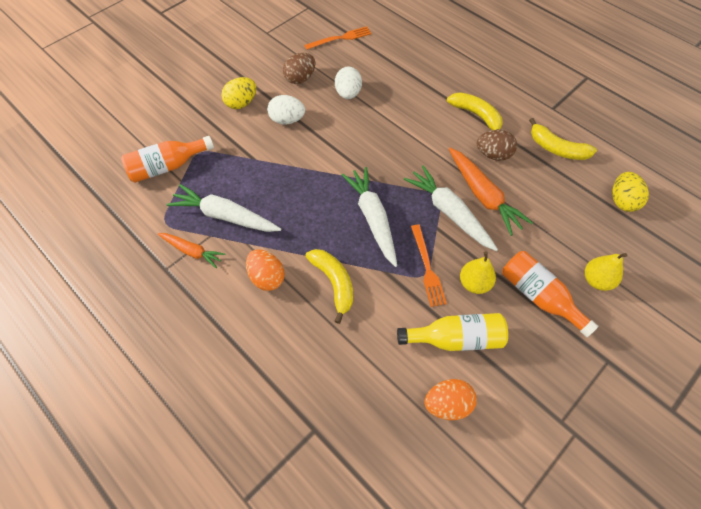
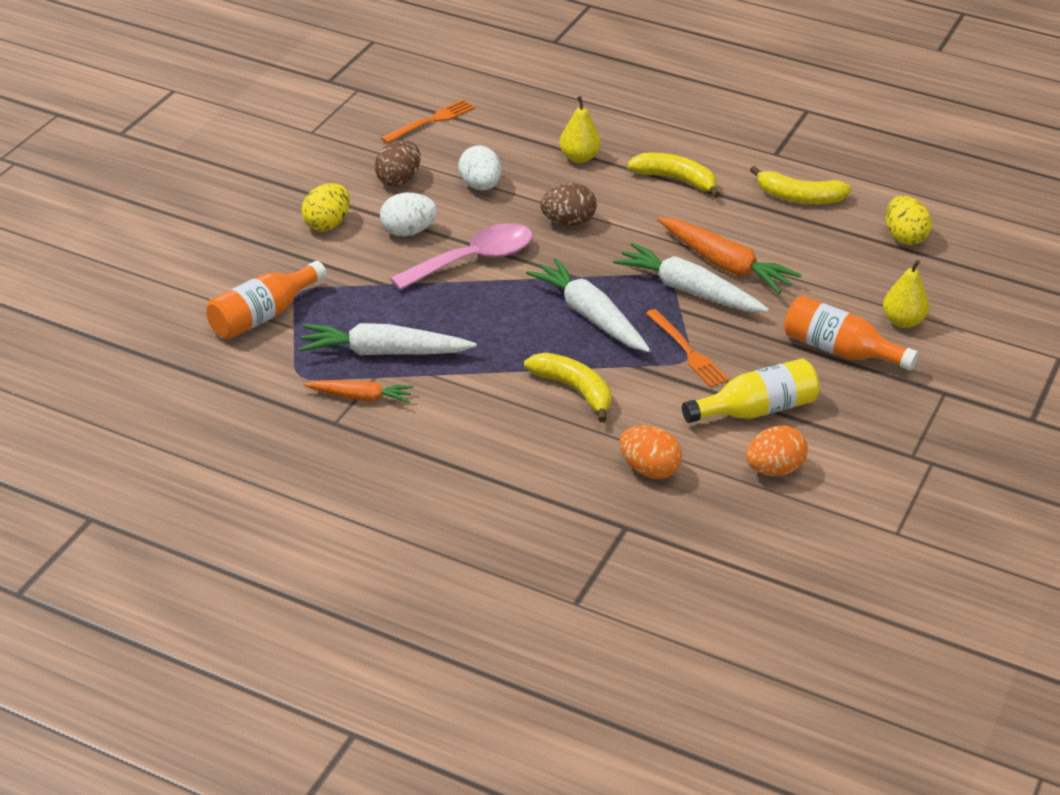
camera: 20 degrees left, 20 degrees down
(267, 277) = (481, 402): orange egg -> orange egg (649, 470)
(317, 152) = (474, 260): none -> pink spoon
(474, 283) = (754, 354): yellow pear -> yellow pear (579, 158)
(493, 155) = (718, 219): brown egg -> brown egg (568, 222)

